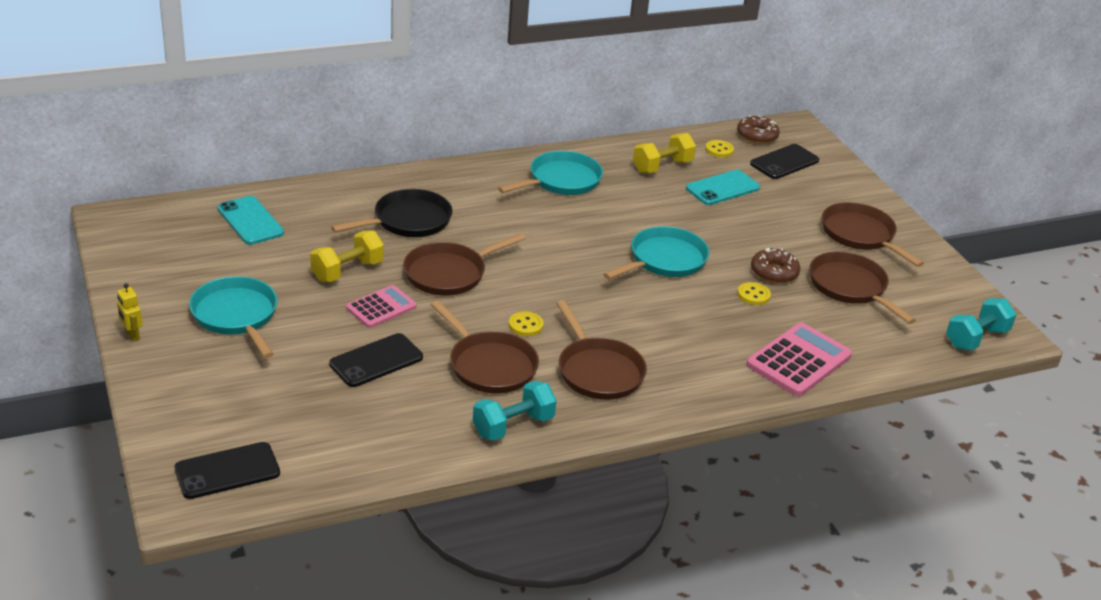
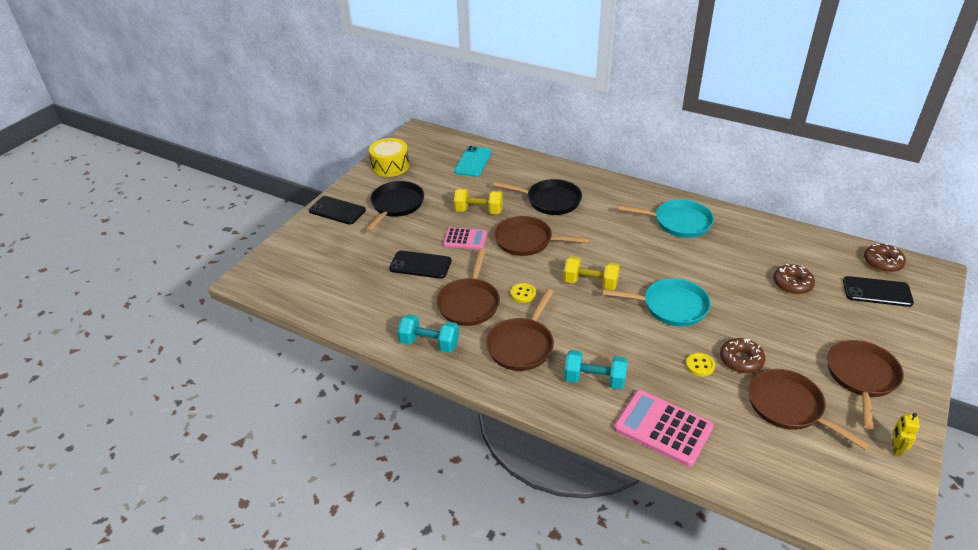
camera: 55 degrees right, 5 degrees up
(132, 335) = (344, 190): yellow robot -> yellow robot (895, 448)
(147, 276) = (390, 166): none -> yellow drum
(227, 471) = (283, 276): black phone -> black phone (337, 210)
(236, 316) = (396, 205): turquoise pan -> black pan
(662, 166) = (767, 247): yellow dumbbell -> yellow dumbbell (590, 283)
(719, 150) = (832, 257): yellow button -> none
(722, 188) = (792, 284): turquoise phone -> brown donut
(799, 360) = (663, 428): pink calculator -> pink calculator turned 150 degrees counterclockwise
(850, 287) = (789, 407): brown pan -> brown pan turned 60 degrees counterclockwise
(976, 338) = (846, 516): turquoise dumbbell -> turquoise dumbbell (594, 379)

